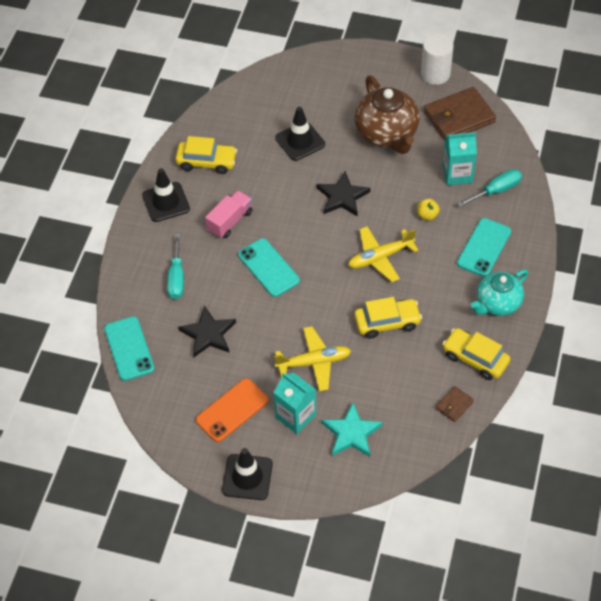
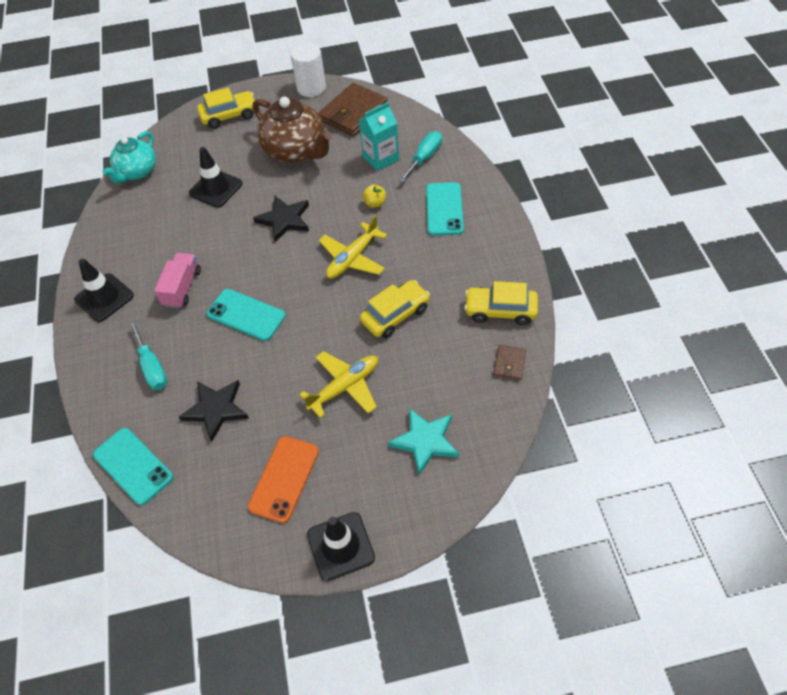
camera: 25 degrees left, 0 degrees up
(206, 162) = (130, 243): yellow car -> yellow car (229, 115)
(295, 416) = (356, 452): turquoise carton -> none
(497, 303) = (488, 252): turquoise teapot -> turquoise teapot (137, 172)

